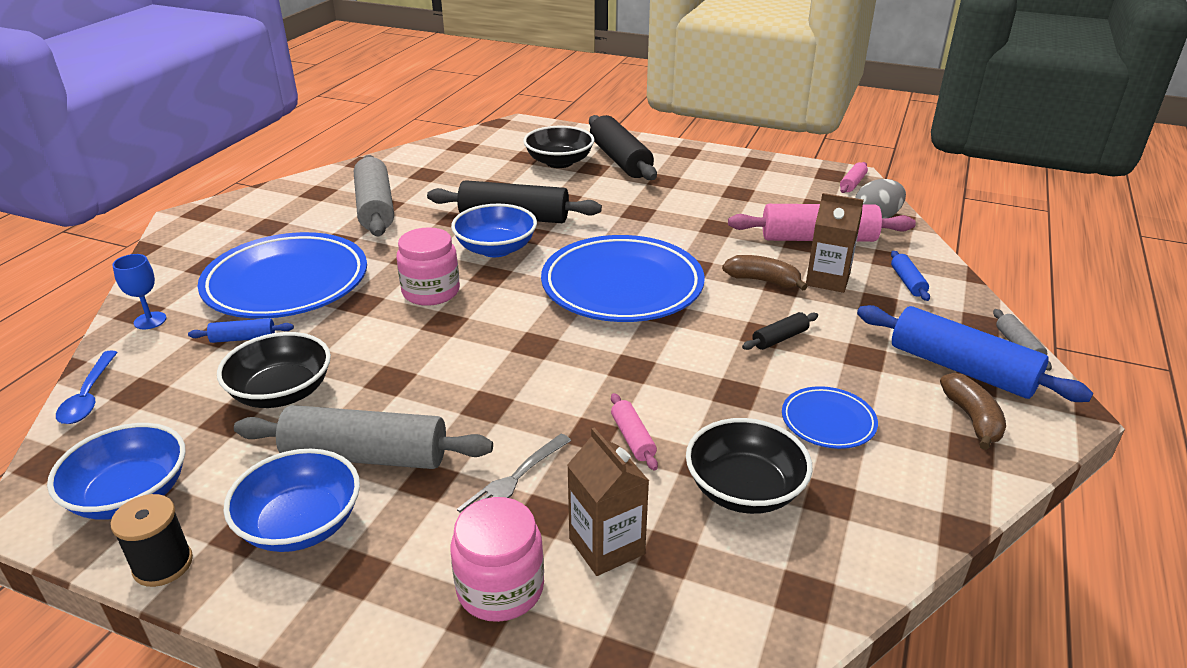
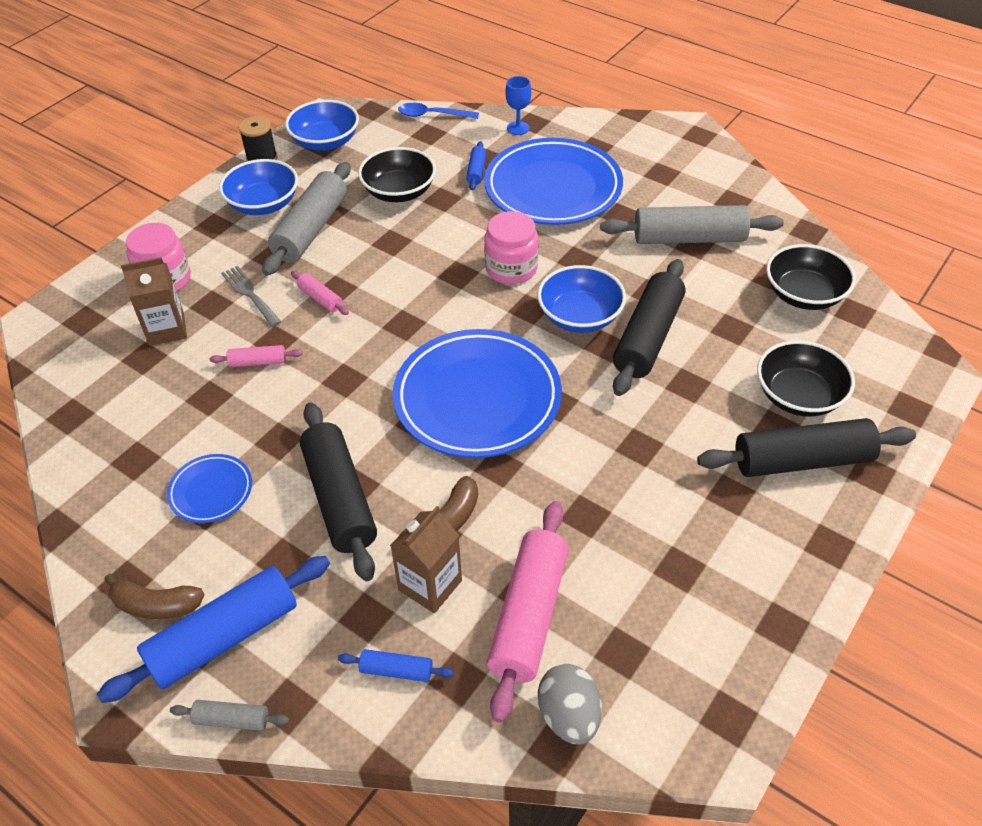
camera: 105 degrees right, 15 degrees up
(744, 489) = (171, 412): black bowl -> black bowl (804, 295)
(780, 338) = (340, 499): black rolling pin -> black rolling pin, size x2.18
(852, 183) = (689, 736): pink rolling pin -> pink rolling pin (320, 298)

